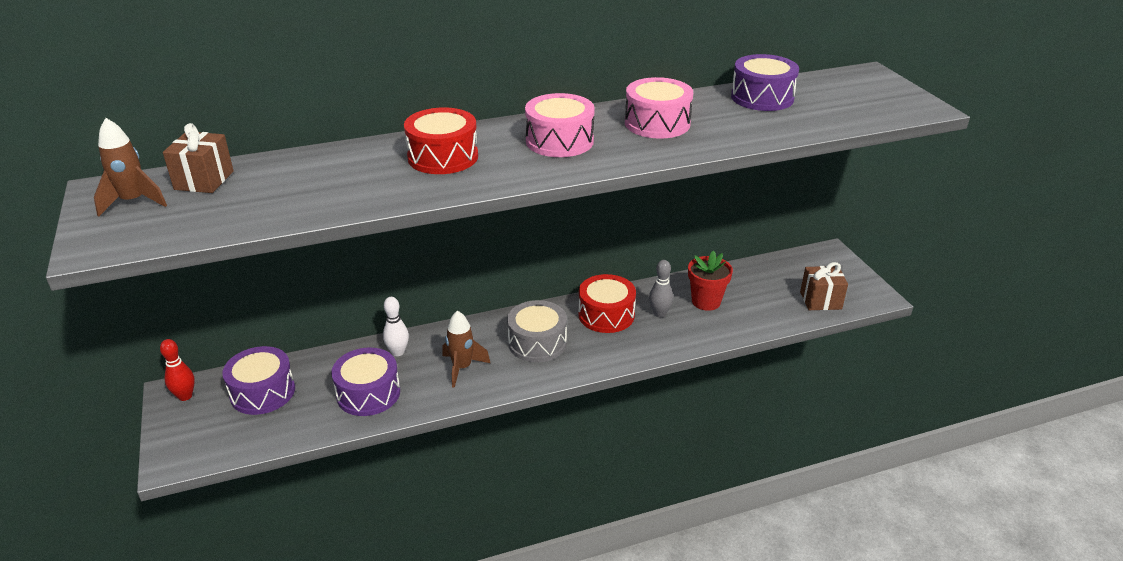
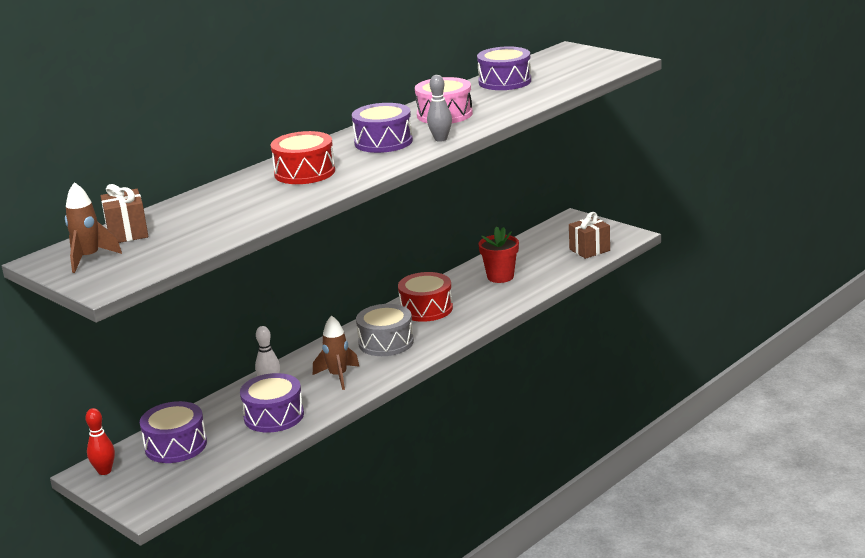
camera: 25 degrees left, 10 degrees down
(559, 141) = (383, 142): pink drum -> purple drum
(659, 313) = (469, 295): grey bowling pin -> grey bowling pin (440, 139)

